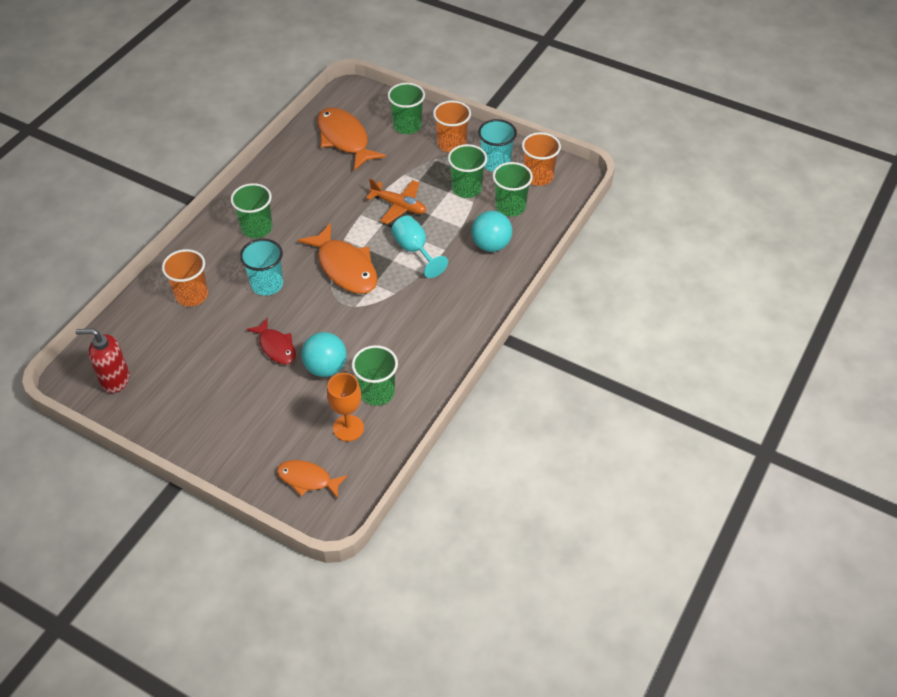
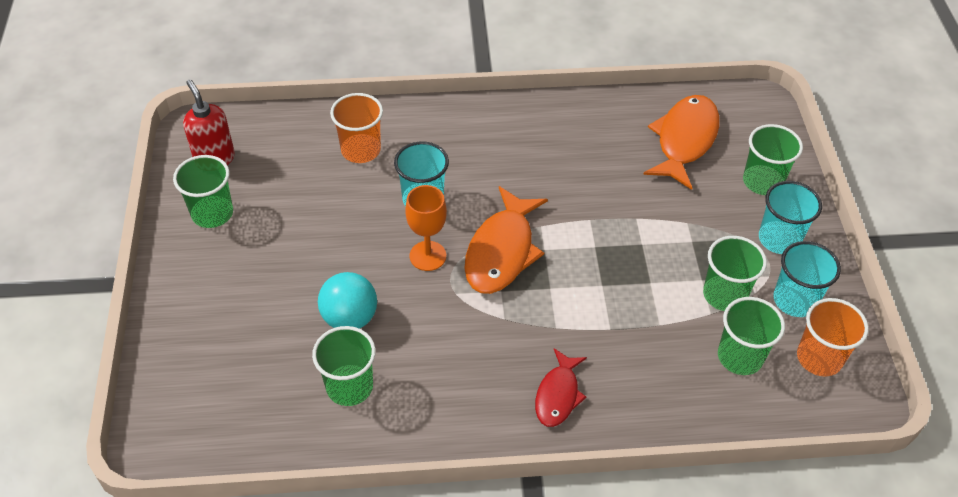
camera: 55 degrees right, 0 degrees up
(257, 228) = (490, 146): green cup -> green cup (212, 213)
(276, 347) = (346, 257): red fish -> red fish (558, 395)
(308, 479) = (190, 392): orange fish -> none
(348, 428) = (281, 388): orange goblet -> orange goblet (428, 256)
(399, 206) = (635, 246): orange plane -> none
(414, 250) = (583, 300): turquoise goblet -> none
(452, 144) = (779, 239): orange cup -> turquoise cup
(491, 245) = (659, 372): turquoise ball -> none

